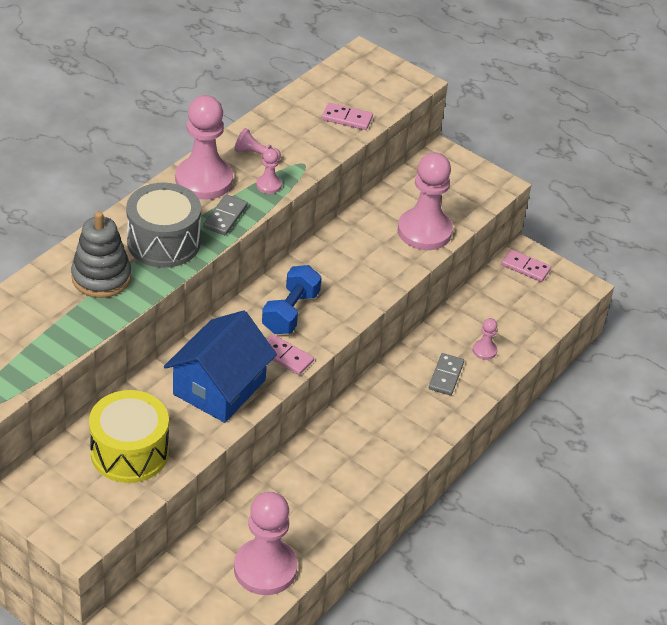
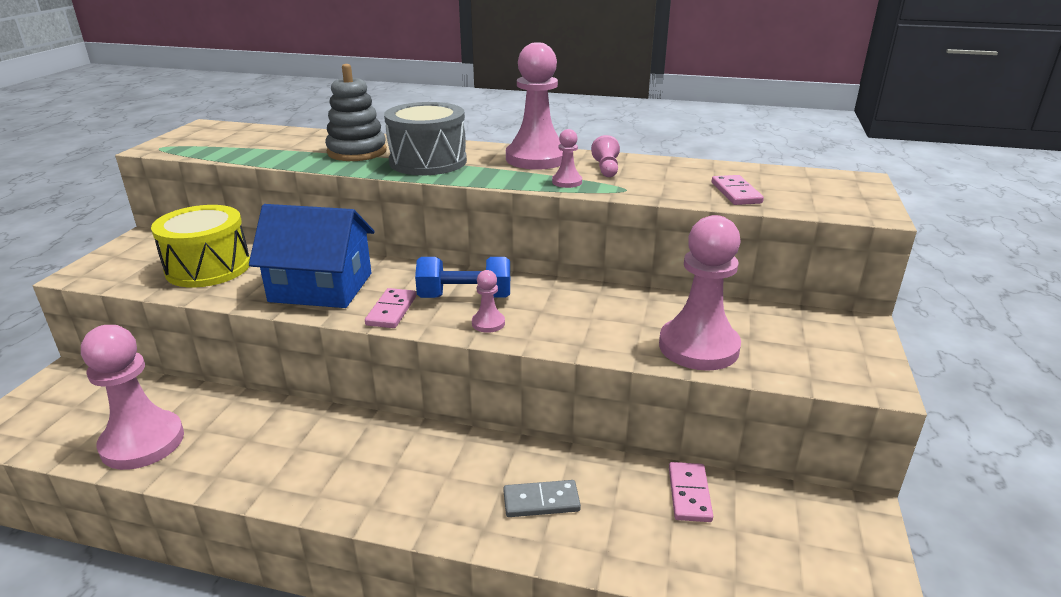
camera: 70 degrees right, 15 degrees down
(225, 217) = (493, 175): grey domino -> none
(484, 350) = (622, 527): pink pawn -> pink pawn (488, 323)
(525, 267) = (835, 523): pink domino -> pink domino (689, 494)

